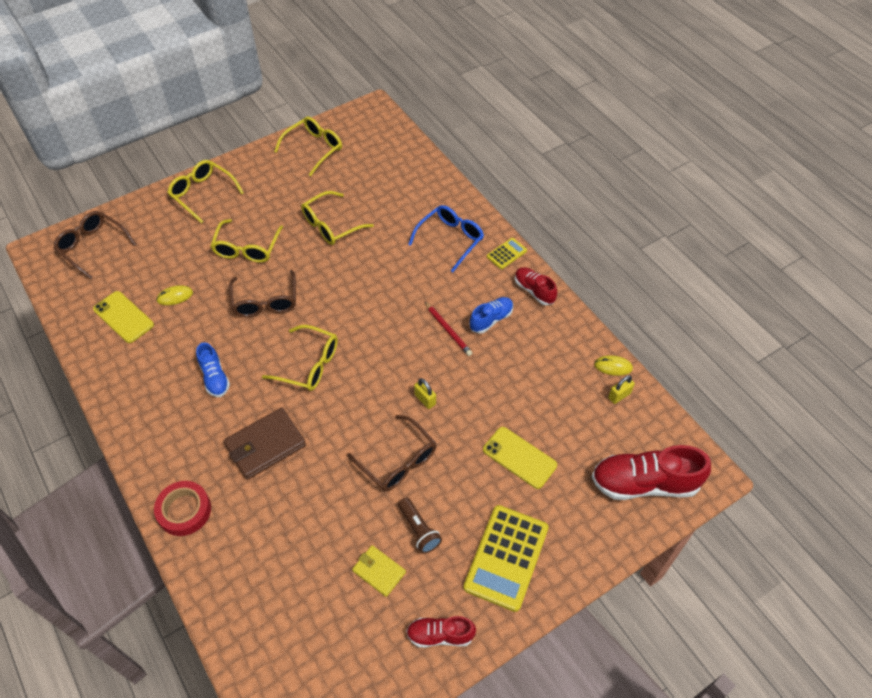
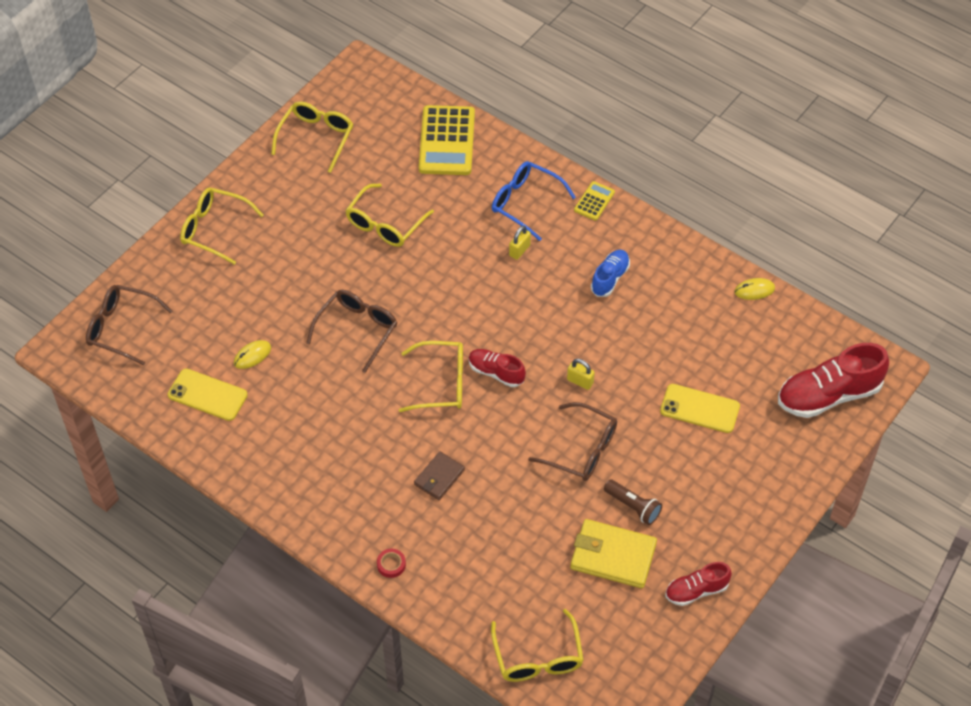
camera: 20 degrees left, 0 degrees up
(184, 511) = (391, 564): red tape -> red tape, size x0.51
(215, 377) = (347, 427): blue shoe -> none
(247, 248) = (303, 277): yellow glasses -> yellow glasses (538, 656)
(265, 301) = (357, 330): brown glasses -> brown glasses turned 120 degrees counterclockwise
(265, 445) = (439, 477): brown wallet -> brown wallet, size x0.60
(379, 571) = (613, 556): yellow wallet -> yellow wallet, size x1.67
(448, 330) = (569, 303): red pencil -> none
(450, 240) = (526, 203): blue glasses -> blue glasses turned 75 degrees counterclockwise
(506, 557) = (727, 504): yellow calculator -> yellow calculator (447, 141)
(534, 291) = (641, 234): red shoe -> red shoe (496, 372)
(619, 395) = (772, 318): yellow padlock -> yellow padlock (519, 250)

